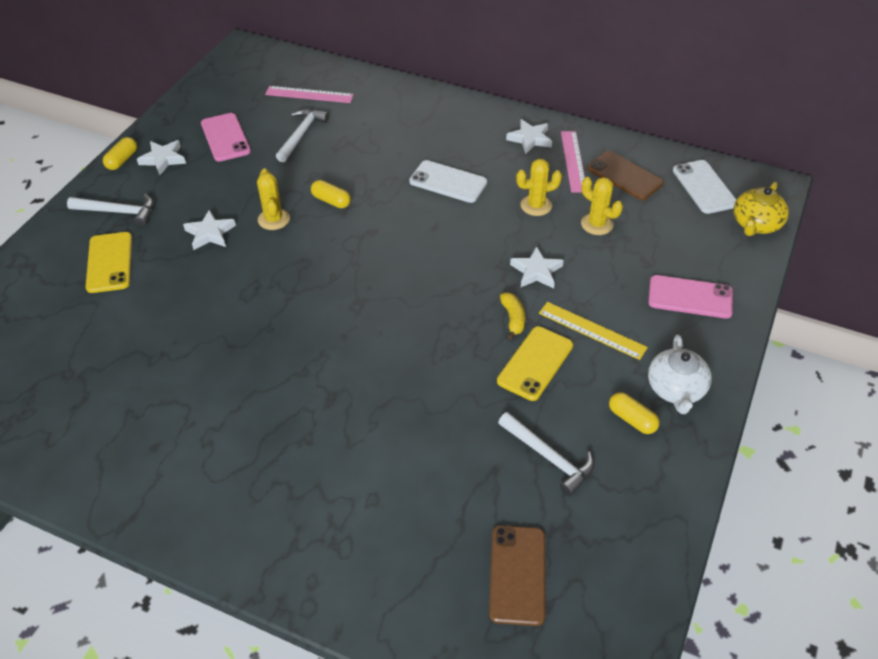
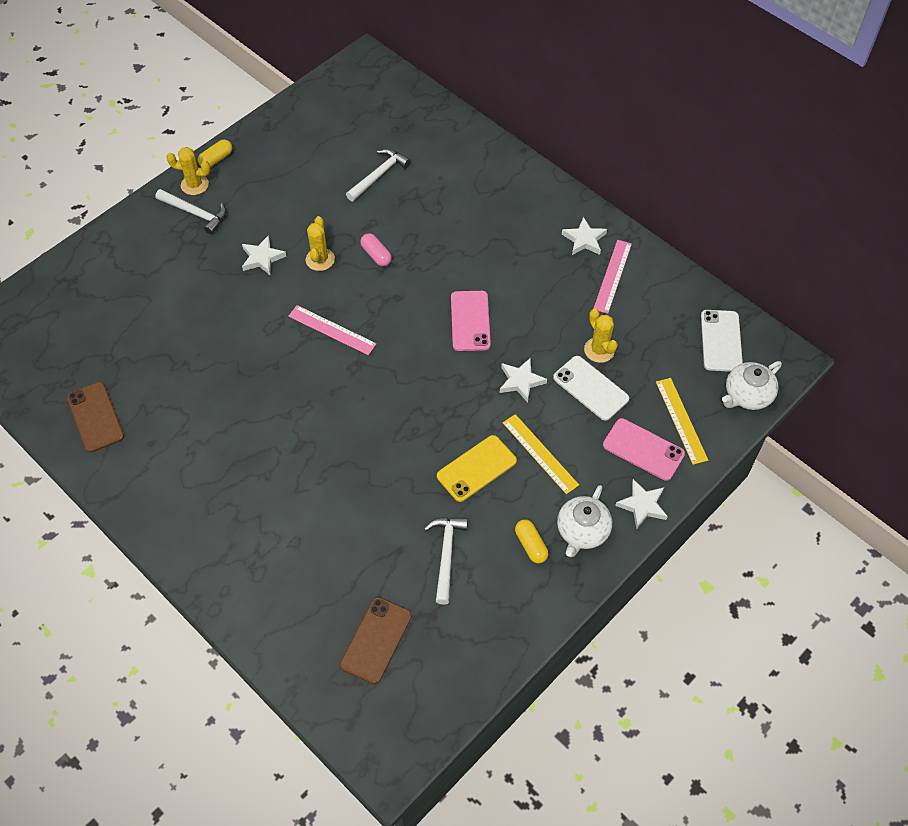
camera: 20 degrees right, 10 degrees up
(109, 262) = (172, 263): yellow phone -> none
(163, 159) = (251, 168): white star -> white star (642, 505)
(225, 137) = (312, 159): pink phone -> pink phone (470, 321)
(309, 94) = (404, 131): pink ruler -> pink ruler (332, 330)
(331, 201) = (376, 255): yellow capsule -> pink capsule
(448, 182) = (487, 265): white phone -> white phone (590, 388)
(513, 319) = (478, 421): yellow banana -> none
(536, 205) = (554, 314): yellow cactus -> yellow cactus (194, 185)
(549, 457) = (446, 555): white hammer -> white hammer turned 150 degrees counterclockwise
(624, 176) = (652, 306): brown phone -> brown phone (95, 417)
(709, 262) = (681, 420): none -> yellow ruler
(756, 224) = (747, 395): yellow teapot -> white teapot

